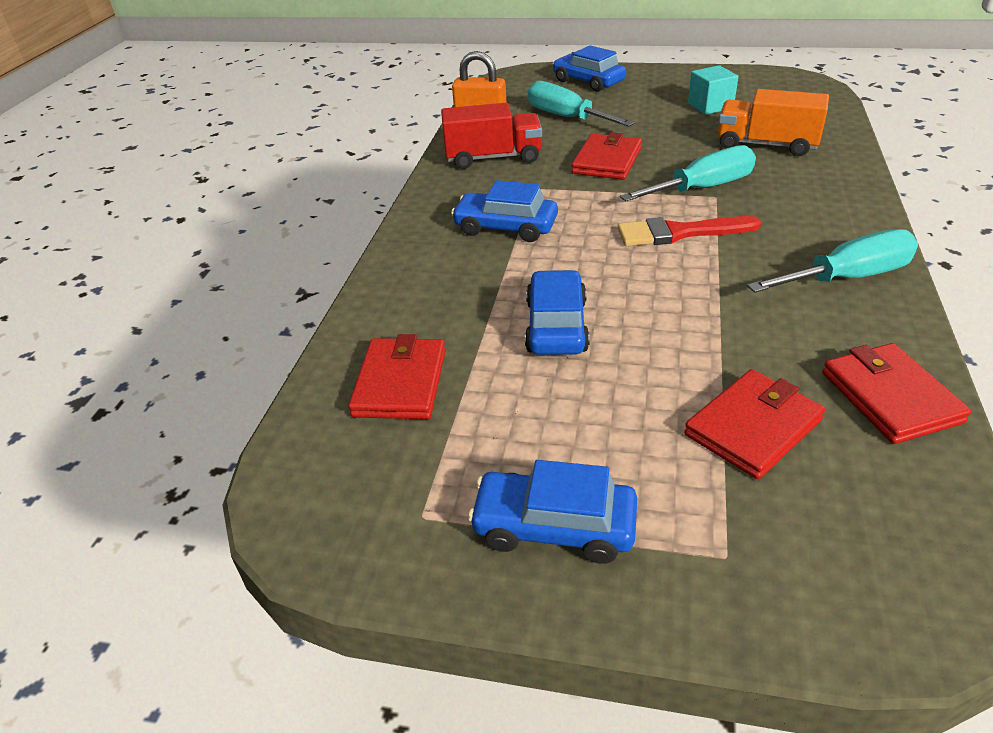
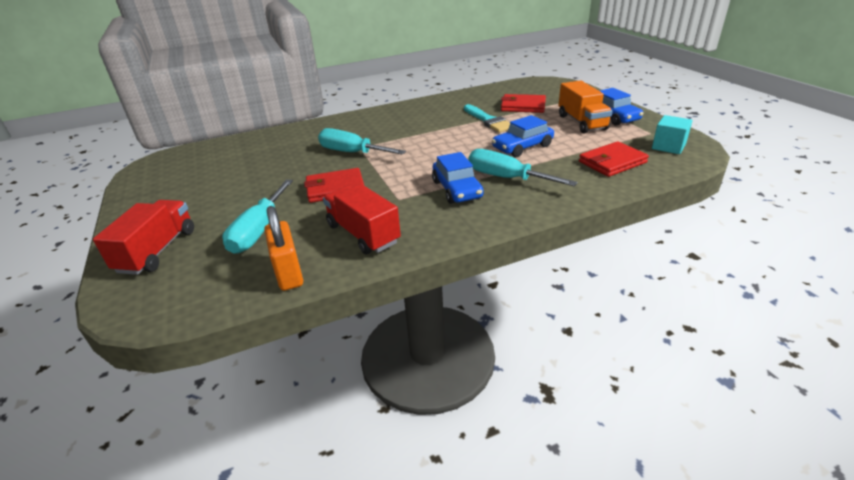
camera: 125 degrees left, 5 degrees down
(588, 81) = (157, 251): blue car -> red truck
(679, 233) = (408, 146): red brush -> none
(710, 106) = (213, 181): turquoise cube -> turquoise cube (668, 147)
(710, 343) = (488, 120): none -> turquoise brush
(766, 145) = (278, 151): orange truck -> orange truck (582, 122)
(847, 277) = (410, 111): turquoise screwdriver -> turquoise screwdriver (506, 178)
(890, 397) = (478, 95): red wallet -> none

